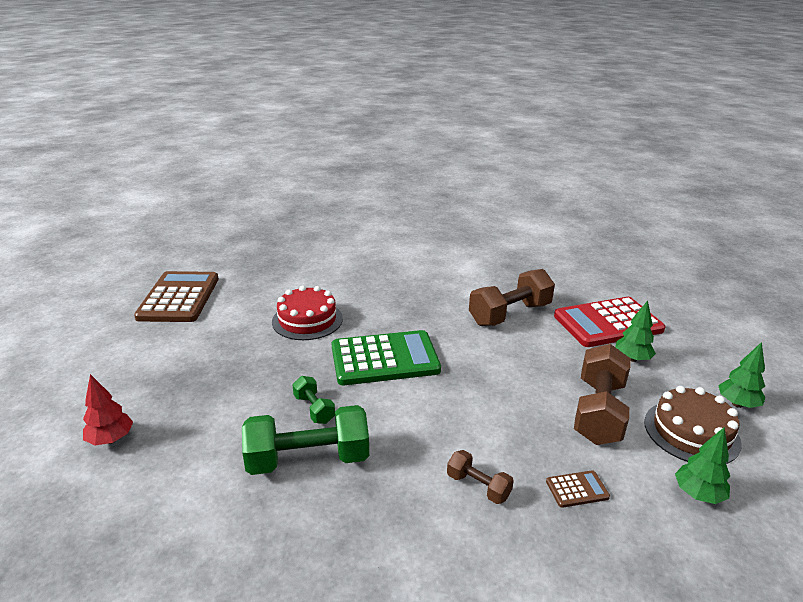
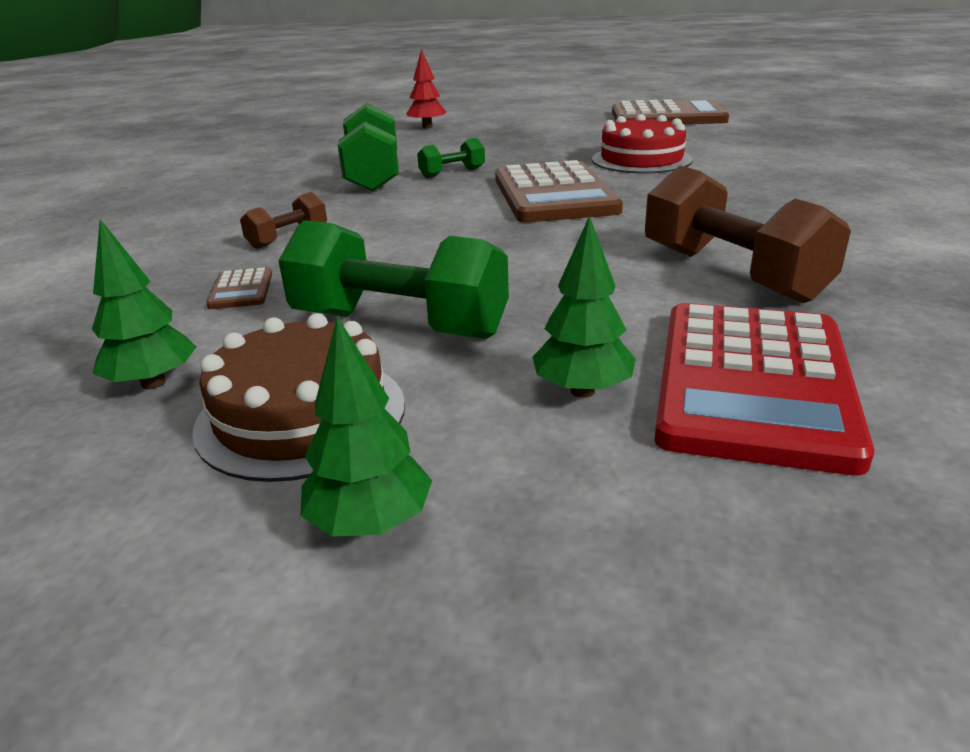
camera: 95 degrees right, 0 degrees up
(384, 359) = (554, 195): green calculator -> brown calculator
(598, 411) = (399, 325): brown dumbbell -> green dumbbell
(608, 323) = (753, 383): red calculator -> red calculator turned 150 degrees counterclockwise

